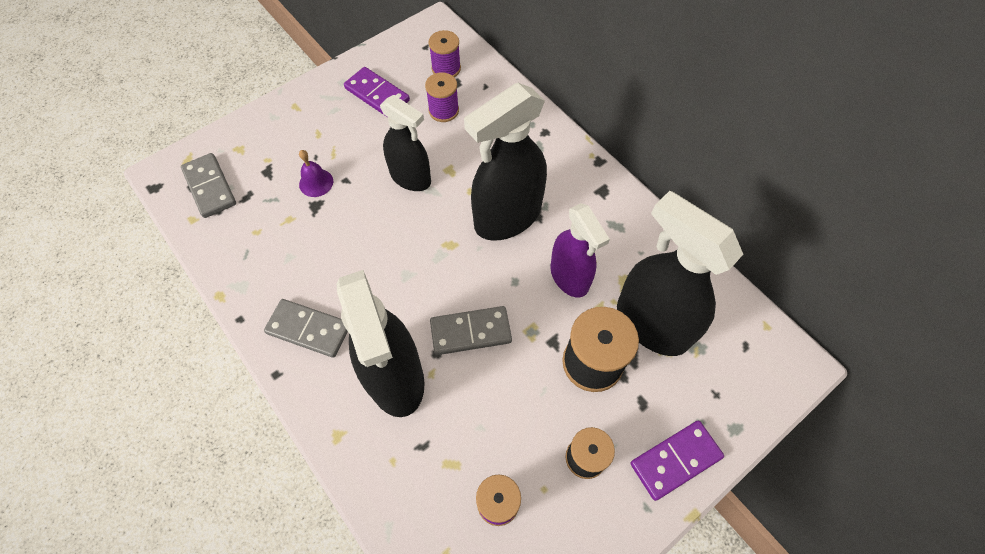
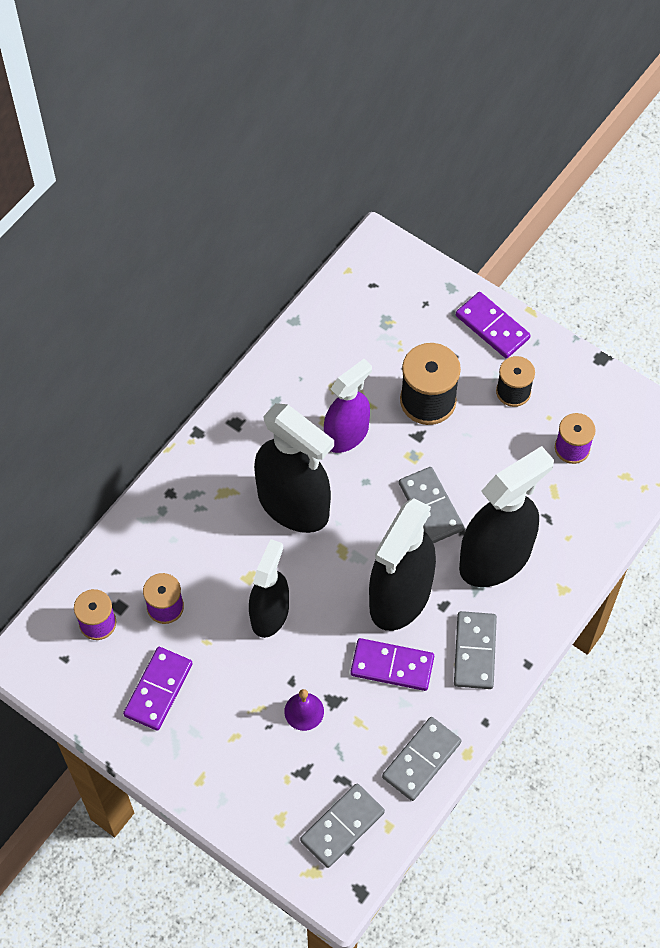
camera: 105 degrees left, 0 degrees up
(232, 257) = (421, 760): none -> grey domino
(326, 256) = (392, 666): none -> purple domino
(651, 324) = (375, 359): black spray bottle -> black spray bottle (400, 597)

